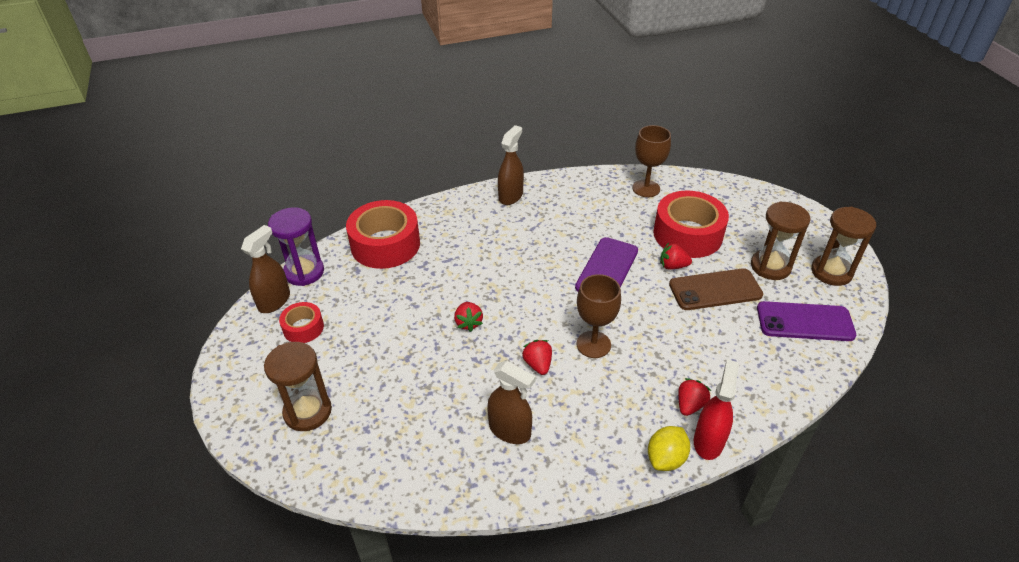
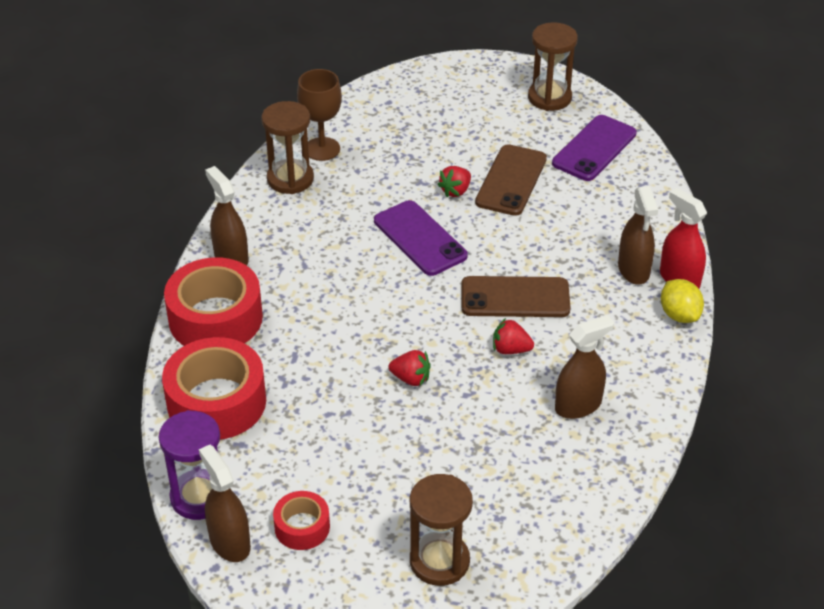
camera: 60 degrees left, 0 degrees up
(593, 344) = (515, 298): brown goblet -> brown phone
(687, 234) = (420, 157): red tape -> red tape (215, 318)
(690, 405) = (633, 270): red strawberry -> brown spray bottle
(770, 266) = (511, 129): brown hourglass -> brown hourglass (290, 179)

